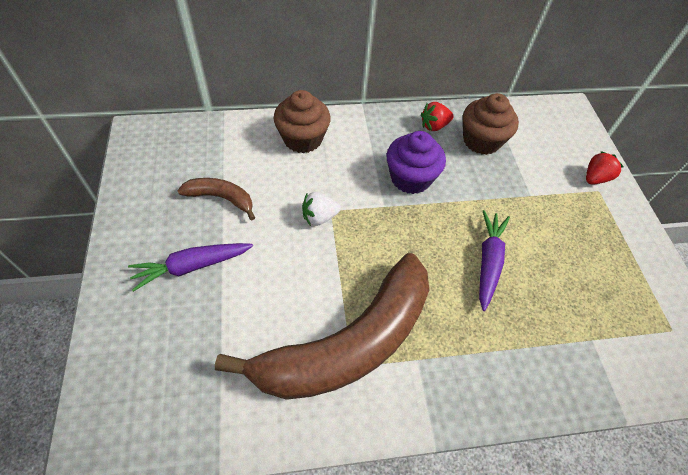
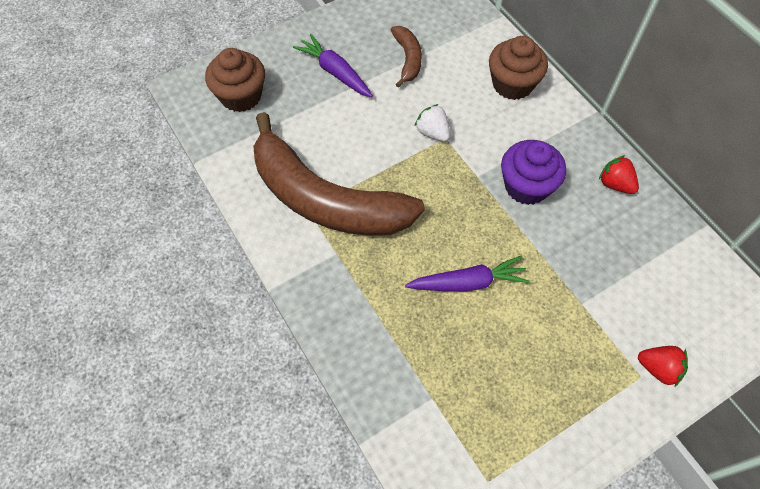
camera: 70 degrees right, 5 degrees up
(481, 141) = (628, 235): brown cupcake -> brown cupcake (241, 96)

